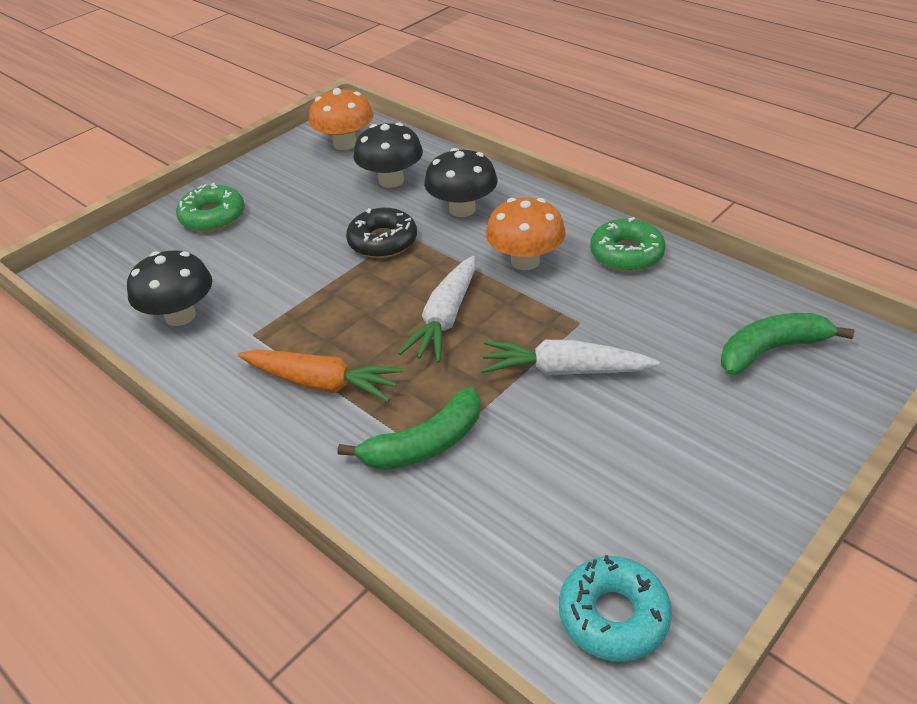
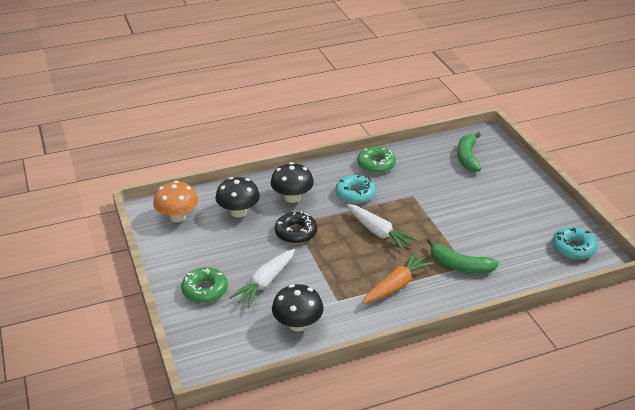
camera: 65 degrees left, 5 degrees down
(424, 444) = (459, 265): green banana -> green banana turned 120 degrees clockwise
(525, 261) = (355, 194): orange mushroom -> turquoise donut
(564, 370) = (441, 211): white carrot -> white carrot (265, 283)

